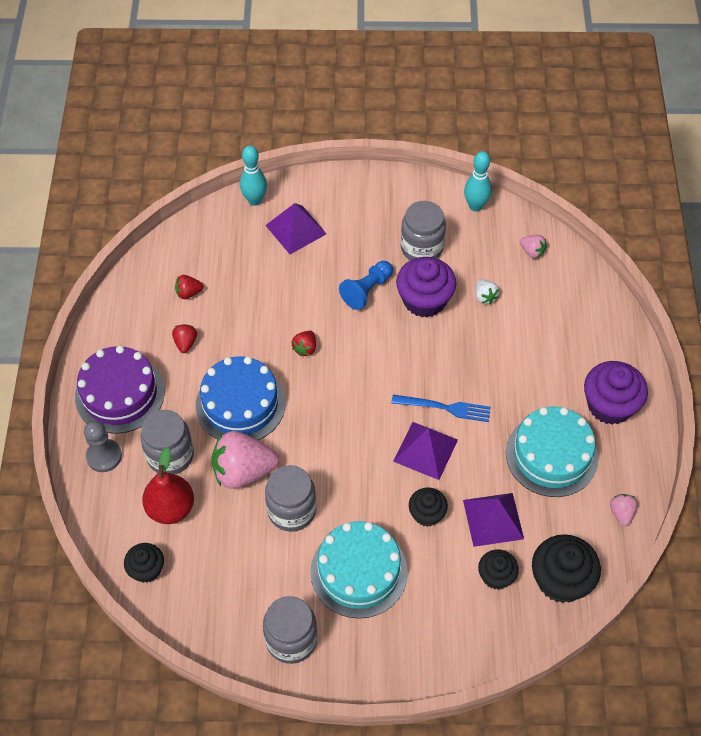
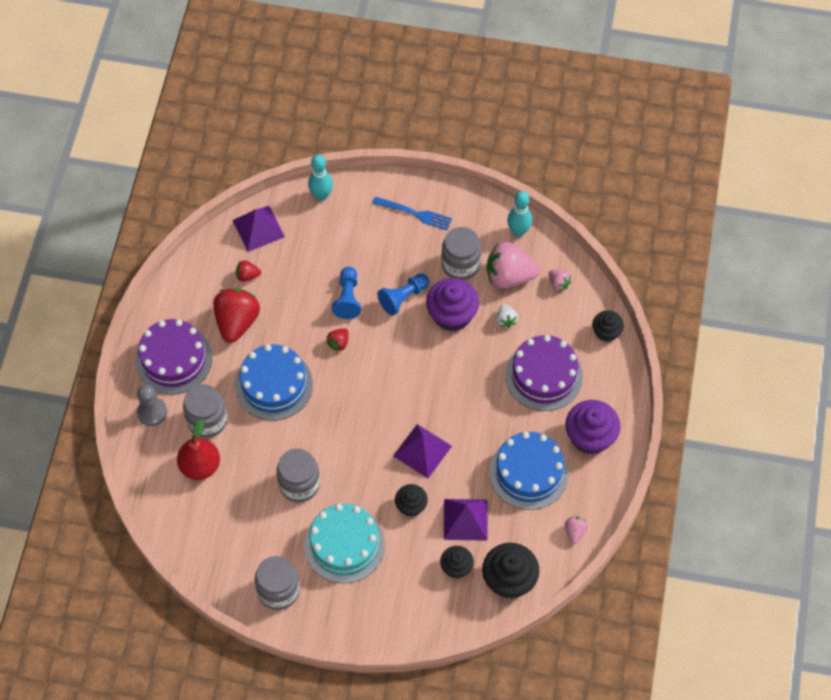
camera: 10 degrees right, 5 degrees up
(146, 569) = (172, 514): black cupcake -> black cupcake (606, 332)
(185, 343) = (237, 322): red strawberry -> red strawberry, size x2.14
(243, 471) = (265, 444): pink strawberry -> pink strawberry (509, 276)
(295, 229) = (352, 229): purple pyramid -> purple pyramid (258, 228)
(305, 300) = (348, 298): none -> blue pawn
(445, 408) = (448, 416): blue fork -> blue fork (415, 213)
(541, 348) = (544, 375): none -> purple cake
(551, 455) = (528, 472): turquoise cake -> blue cake

